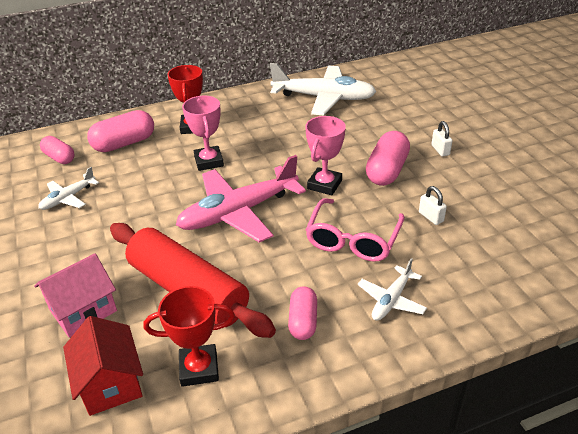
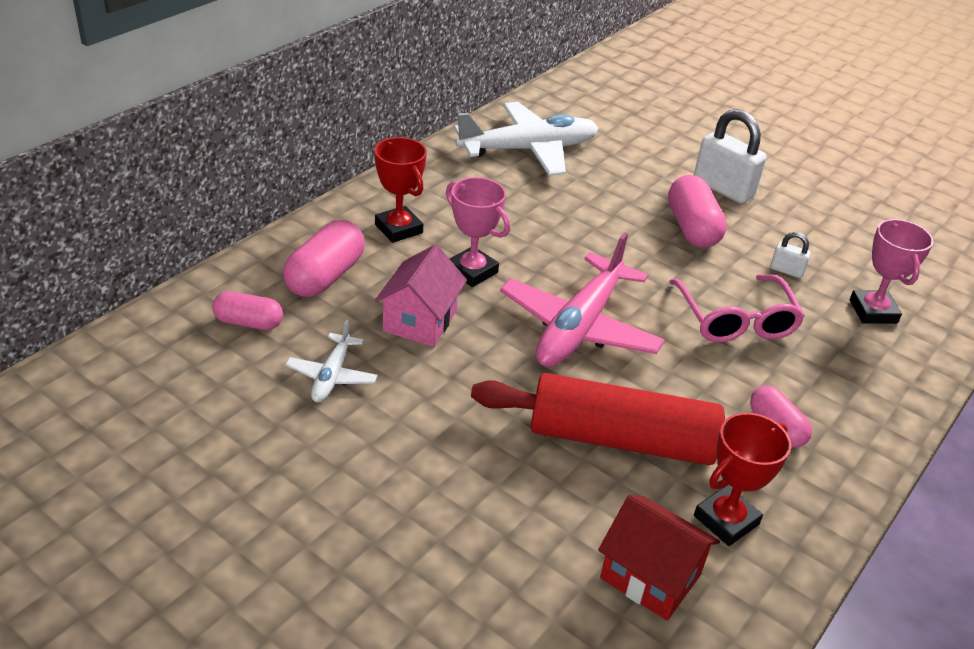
camera: 35 degrees left, 0 degrees up
(83, 310) = (523, 510): pink house -> pink house (420, 321)
(324, 185) = (642, 264): pink trophy -> pink trophy (873, 311)
(391, 300) = (835, 374): white plane -> none
(440, 150) = (723, 189): white padlock -> white padlock, size x2.07

